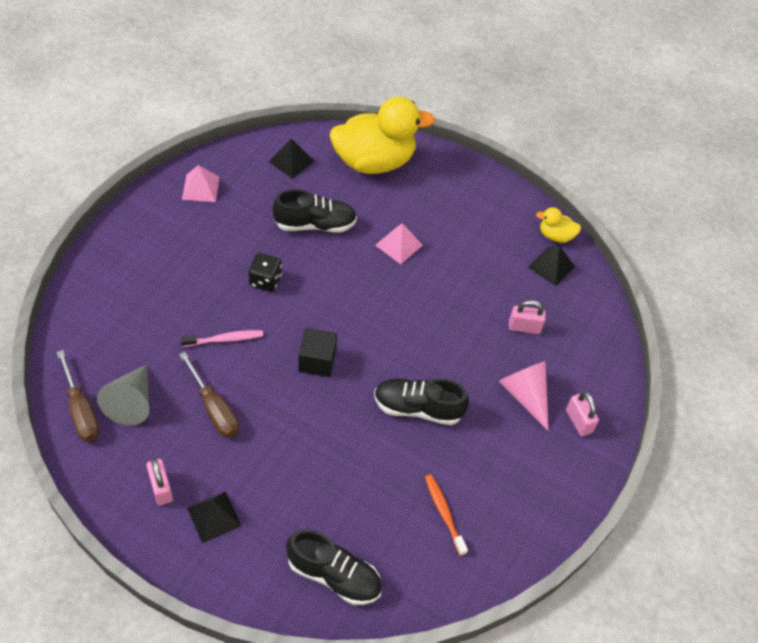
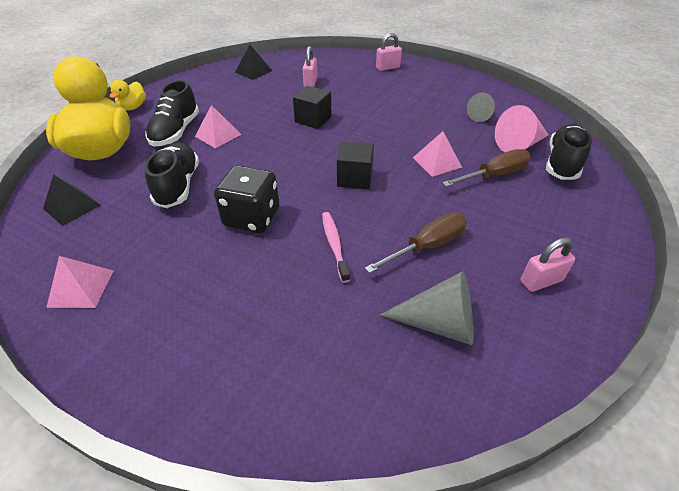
camera: 85 degrees left, 10 degrees down
(81, 410) = (468, 382): brown screwdriver -> brown screwdriver (494, 175)
(214, 517) = (551, 236): black pyramid -> none
(265, 280) = (252, 218): black dice -> black dice, size x1.51
(342, 440) = (436, 162): none -> pink pyramid
(418, 408) = (393, 126): black shoe -> black shoe (176, 132)
(432, 328) = (313, 119): none -> black cube
(444, 513) = (481, 116): orange toothbrush -> grey cone
(525, 395) = (371, 84): pink cone -> pink cone (519, 145)
(555, 236) = (223, 69): yellow duck -> yellow duck (133, 107)

